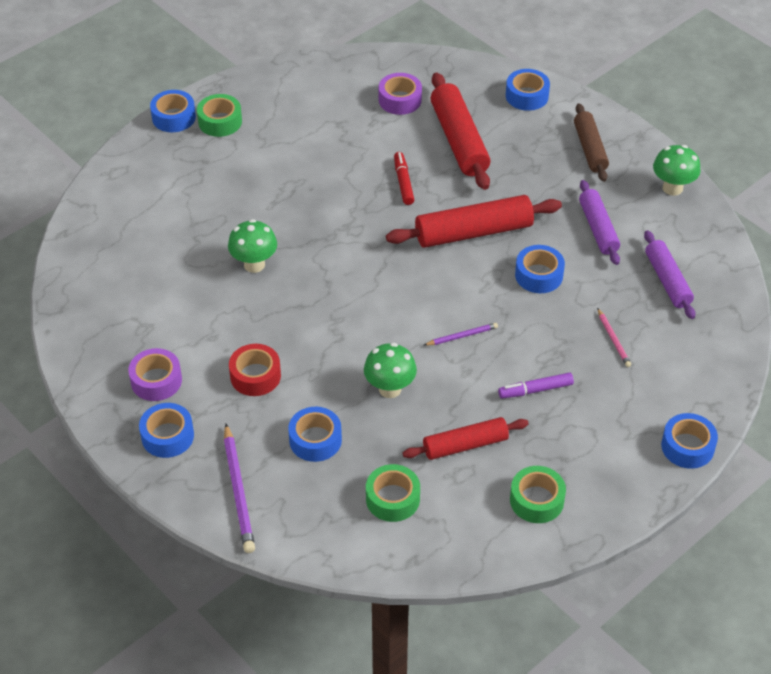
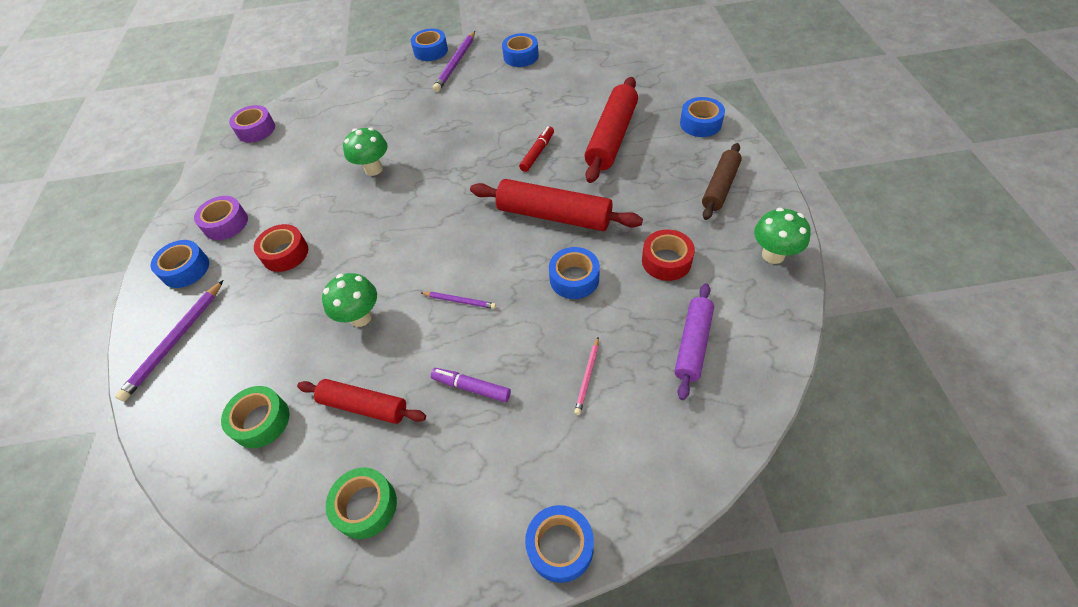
camera: 40 degrees right, 5 degrees up
(220, 121) = (456, 63): green tape -> purple pencil
(315, 440) = (266, 330): blue tape -> blue tape (521, 56)
(400, 100) = (594, 91): purple tape -> purple tape (256, 130)
(598, 228) = (666, 261): purple rolling pin -> red tape

